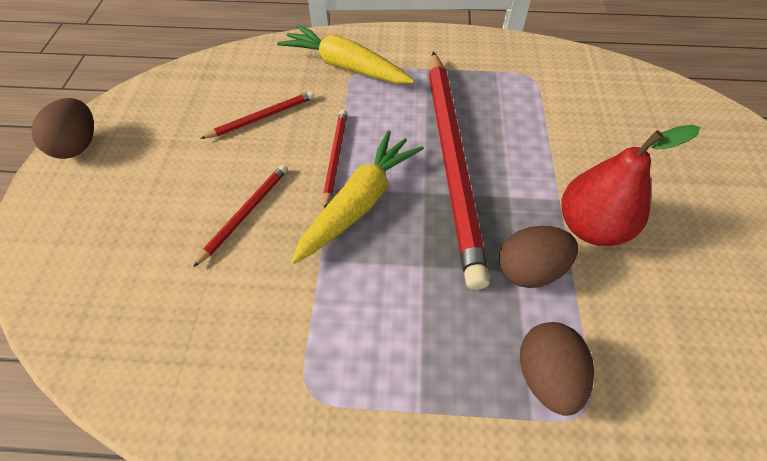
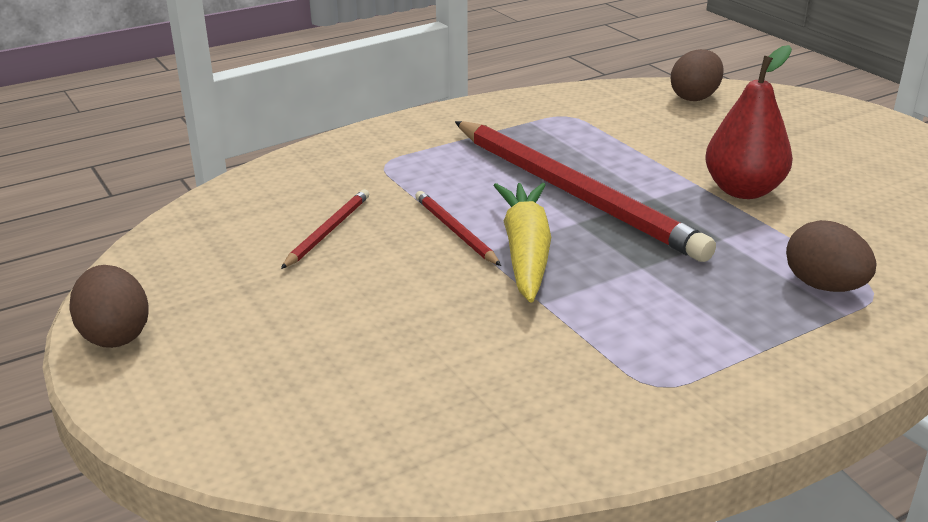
camera: 35 degrees left, 25 degrees down
(245, 213) = (417, 304): red pencil -> none
(345, 66) = (368, 165): yellow carrot -> none
(529, 270) = (731, 234): brown egg -> brown egg (695, 97)

